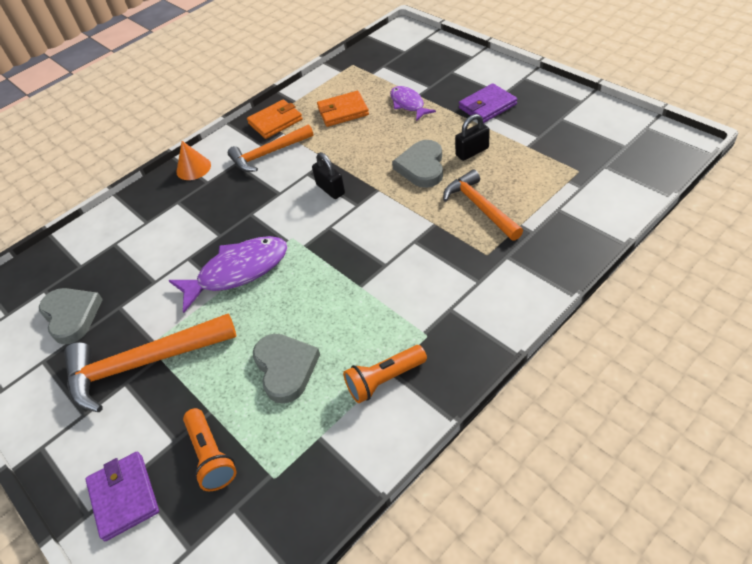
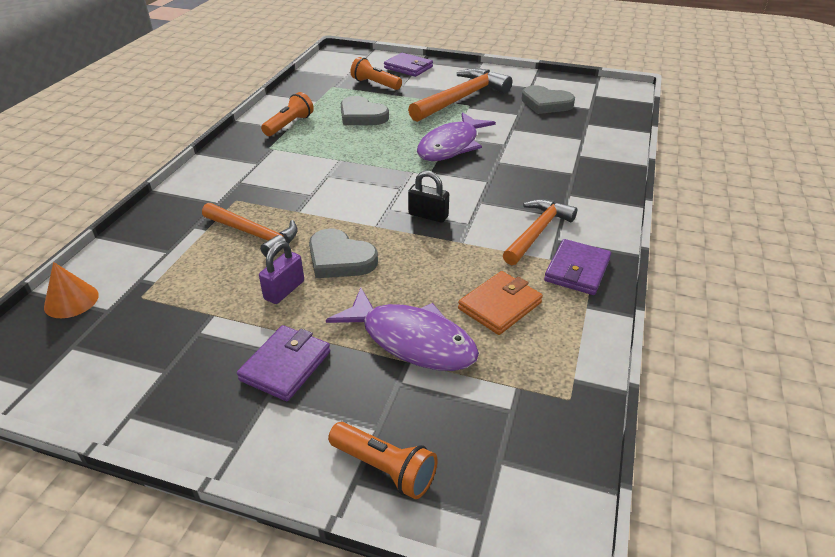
camera: 145 degrees right, 10 degrees down
(193, 168) = (602, 201): orange cone -> orange cone (71, 300)
(275, 121) = (577, 270): orange wallet -> purple wallet
(408, 104) = (412, 340): purple fish -> purple fish, size x1.65
(421, 167) = (340, 259): grey heart -> grey heart turned 150 degrees clockwise
(456, 57) = (384, 468): none -> orange flashlight
(472, 152) = (284, 290): black padlock -> purple padlock

